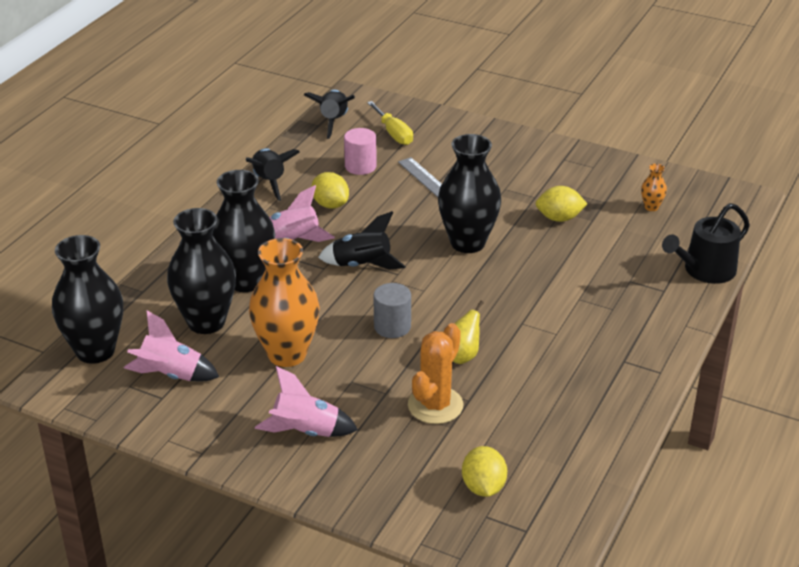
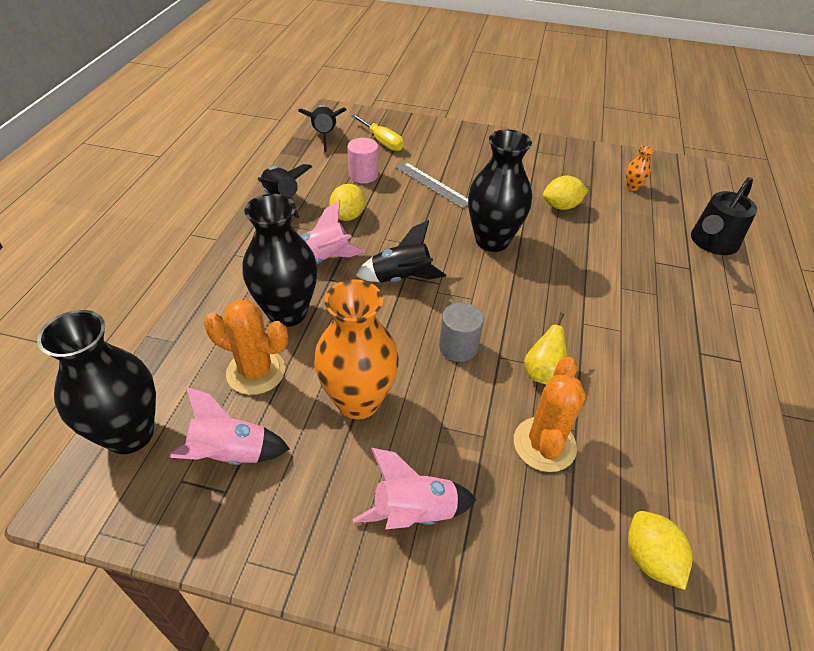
camera: 15 degrees left, 10 degrees up
(206, 322) = (256, 372): black vase -> orange cactus
(330, 204) = (348, 216): yellow lemon -> yellow lemon turned 75 degrees clockwise

